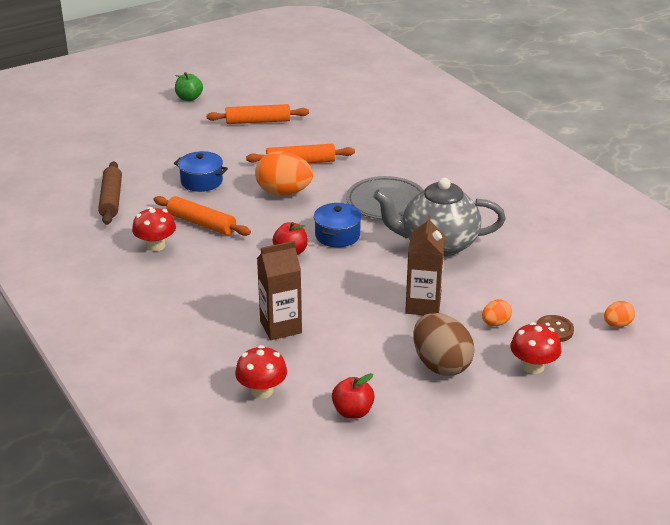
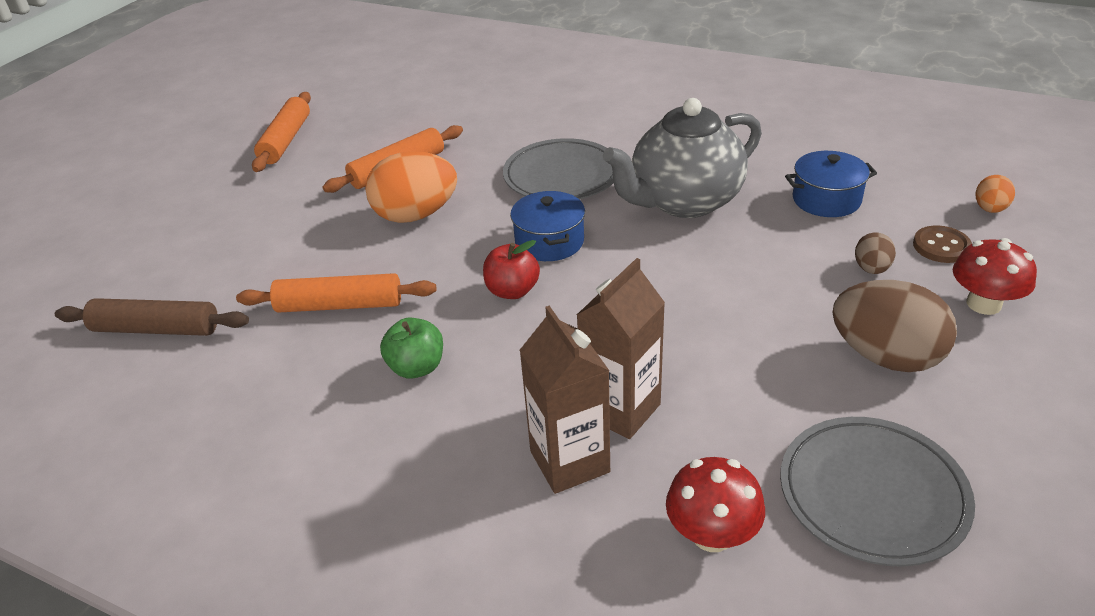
camera: 30 degrees left, 5 degrees up
(111, 199) = (156, 329): brown rolling pin -> brown rolling pin turned 45 degrees counterclockwise
(156, 246) = (299, 371): red mushroom -> none
(189, 98) = (156, 145): green apple -> green apple (416, 367)
(201, 181) = (281, 245): blue pot -> blue pot (826, 199)
(258, 121) = (286, 140): orange rolling pin -> orange rolling pin turned 45 degrees counterclockwise
(352, 412) = (872, 494): red apple -> grey plate
(423, 305) = (763, 286): brown carton -> brown carton (569, 462)
(495, 323) = (871, 269): orange egg -> brown egg

